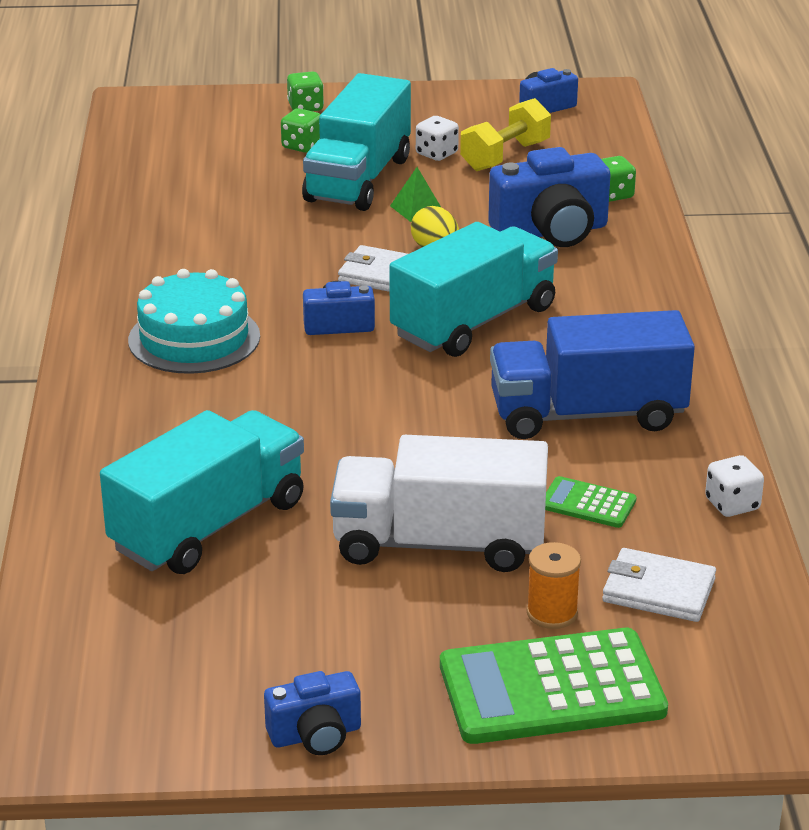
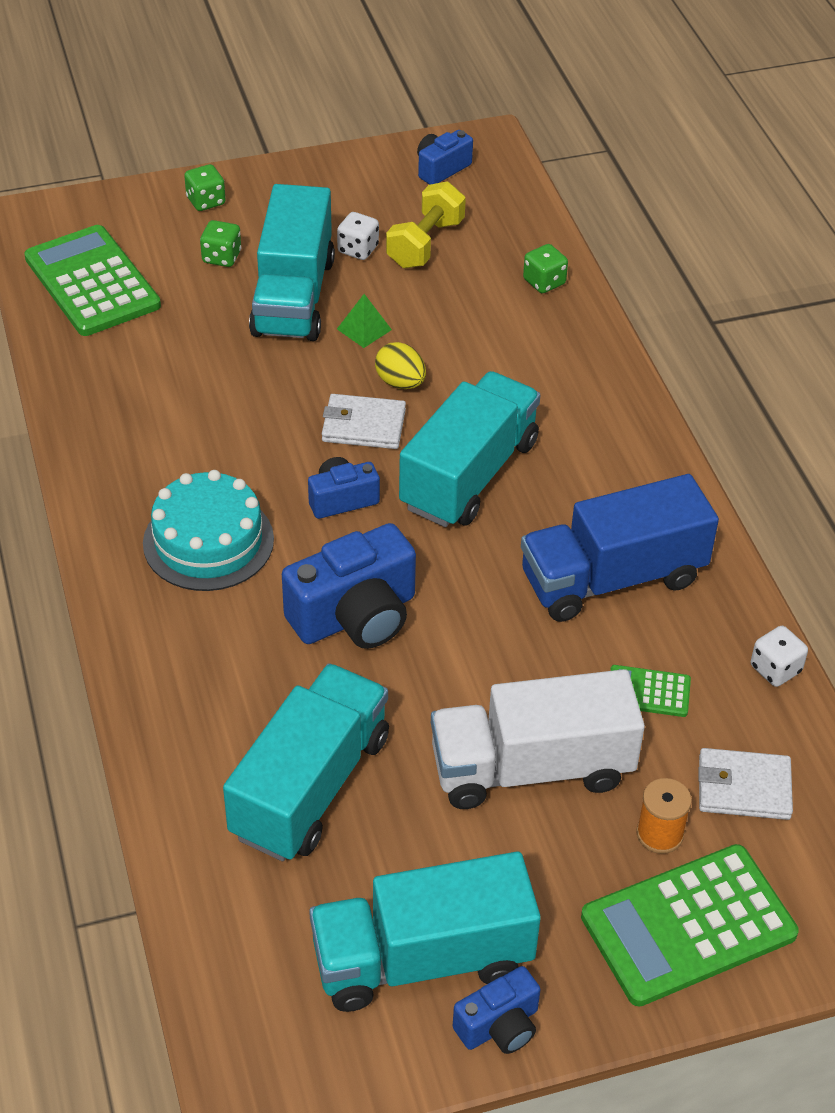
camera: 15 degrees left, 15 degrees up
(172, 150) = (92, 282): none -> green calculator
(260, 671) = (422, 959): none -> turquoise truck
(551, 232) = (502, 341): blue camera -> blue camera (355, 616)

